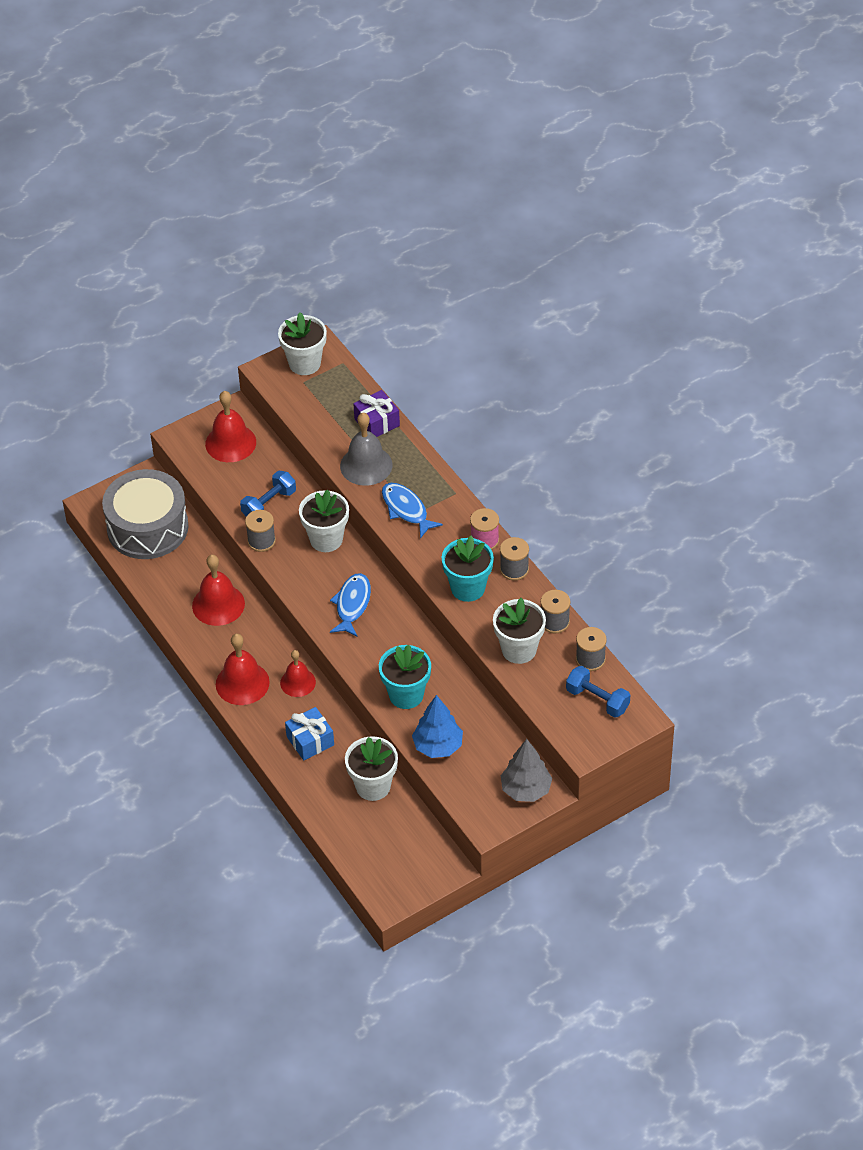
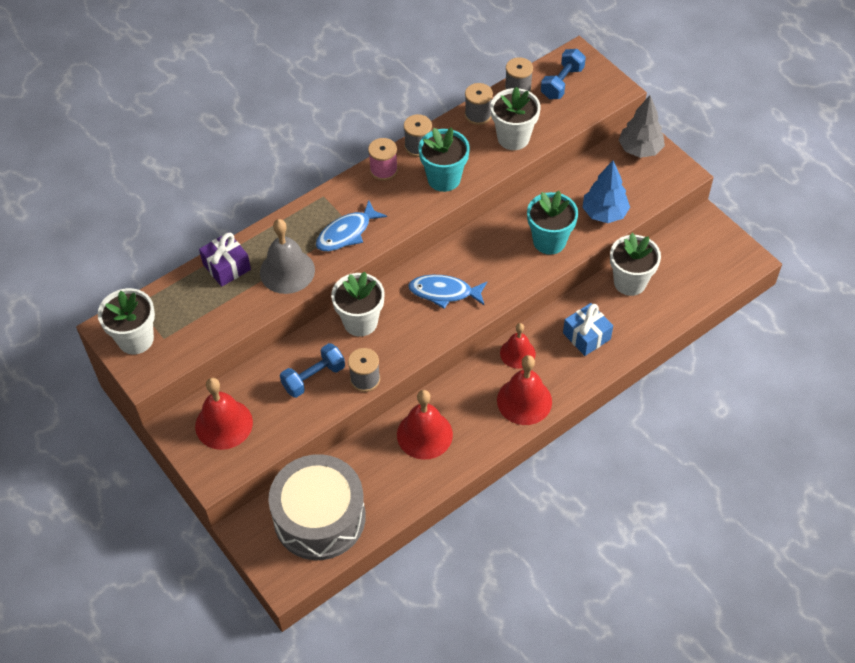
camera: 95 degrees left, 5 degrees up
(269, 504) = (313, 377): blue dumbbell -> blue dumbbell turned 75 degrees counterclockwise

